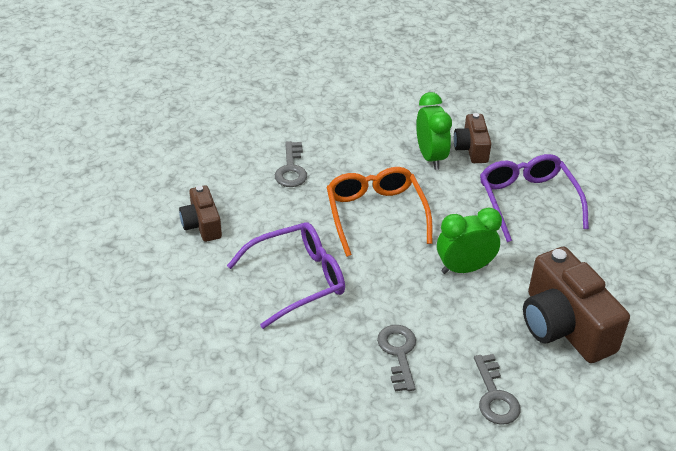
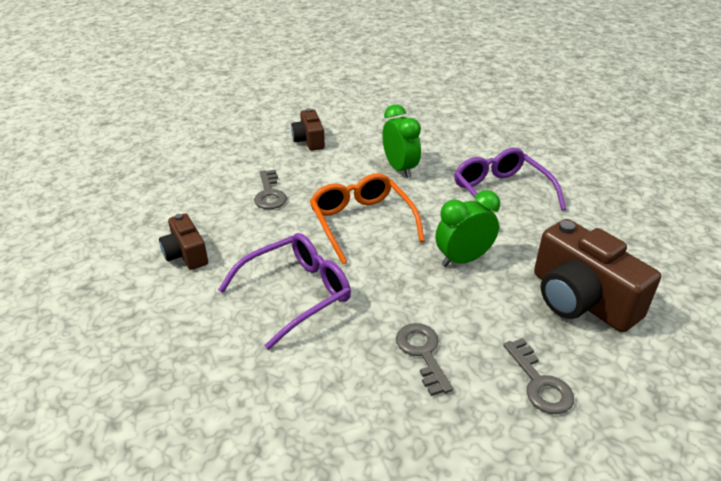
camera: 10 degrees left, 5 degrees down
(471, 148) = (435, 158): brown camera -> brown camera (309, 140)

